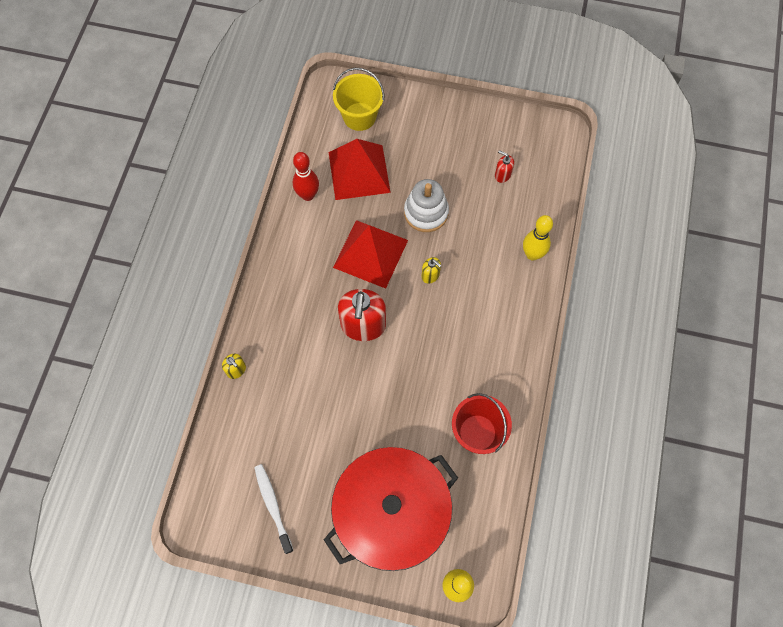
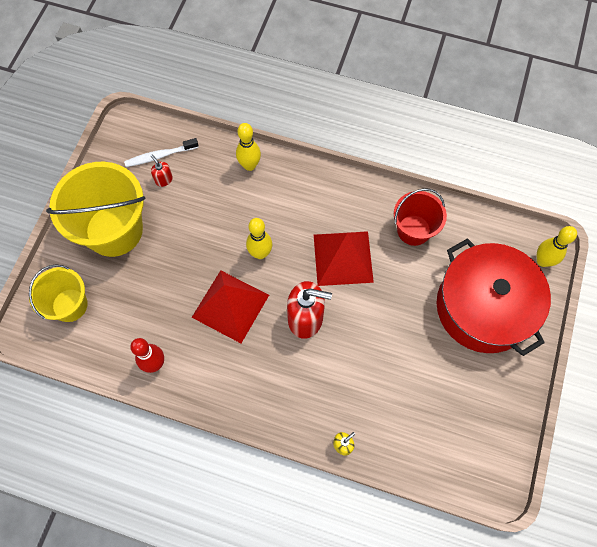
camera: 85 degrees left, 0 degrees up
(273, 506) = (478, 412): white toothbrush -> white toothbrush (160, 156)
(359, 172) = (137, 310): red pyramid -> red pyramid (343, 258)
(426, 212) = (193, 251): white stacking toy -> none
(430, 275) = (260, 253): yellow soap dispenser -> yellow bowling pin
(440, 140) = (114, 230): none -> yellow bucket
(502, 175) = (164, 179): red soap dispenser -> red soap dispenser turned 105 degrees clockwise

